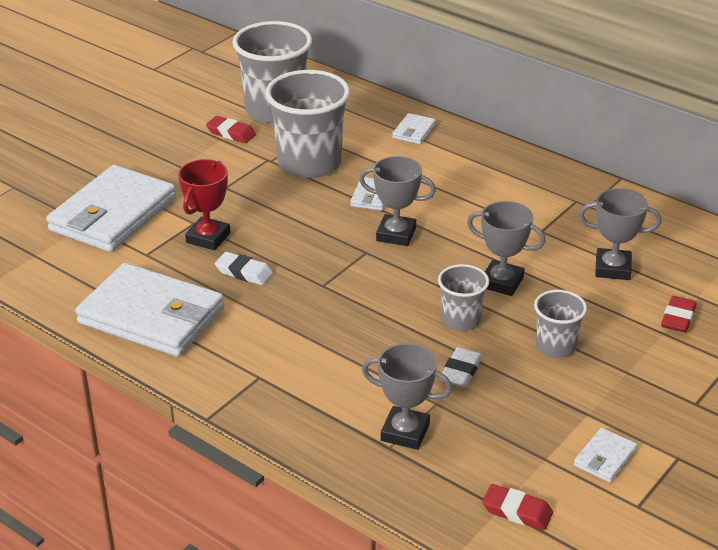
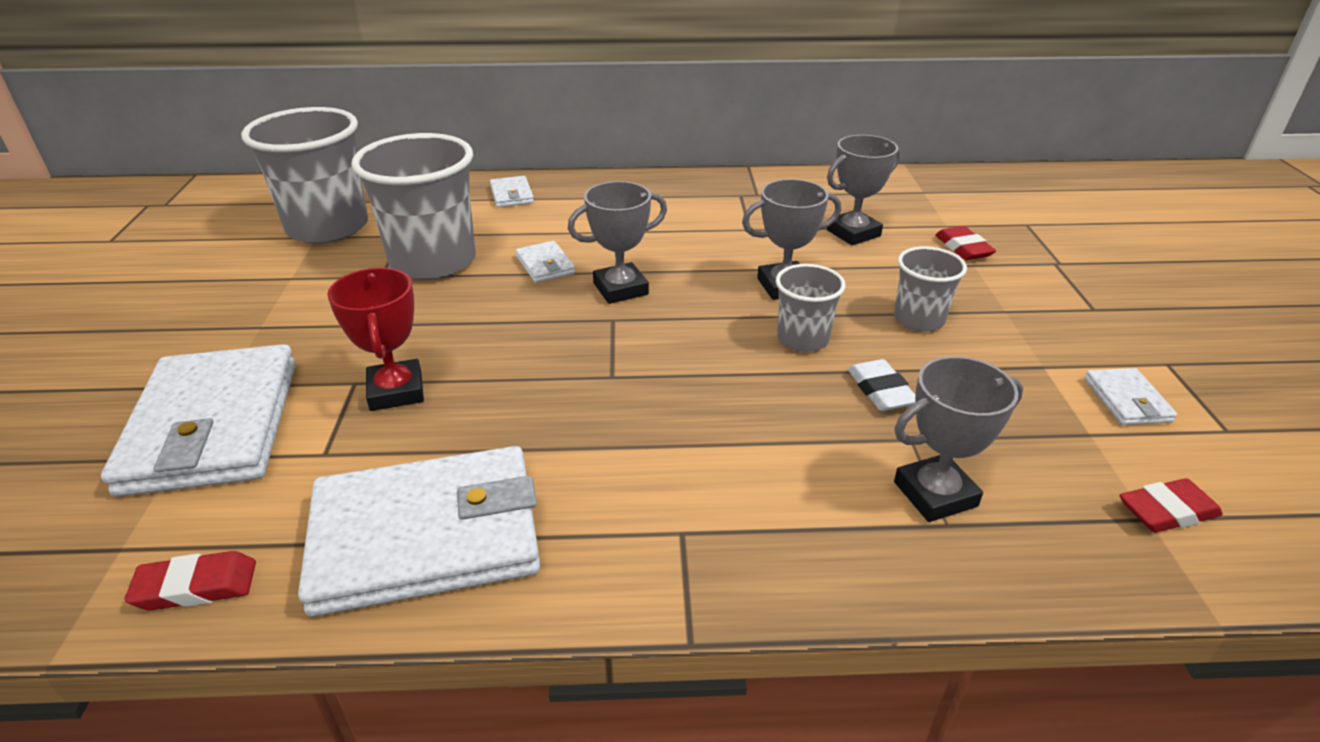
camera: 40 degrees left, 0 degrees up
(231, 133) = (295, 267): red eraser -> red eraser (196, 586)
(244, 272) = (495, 409): white eraser -> none

